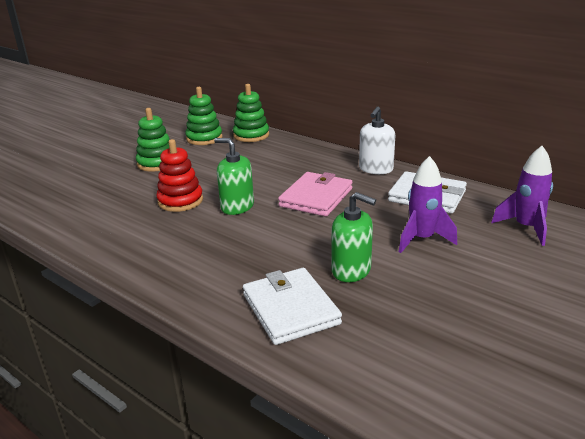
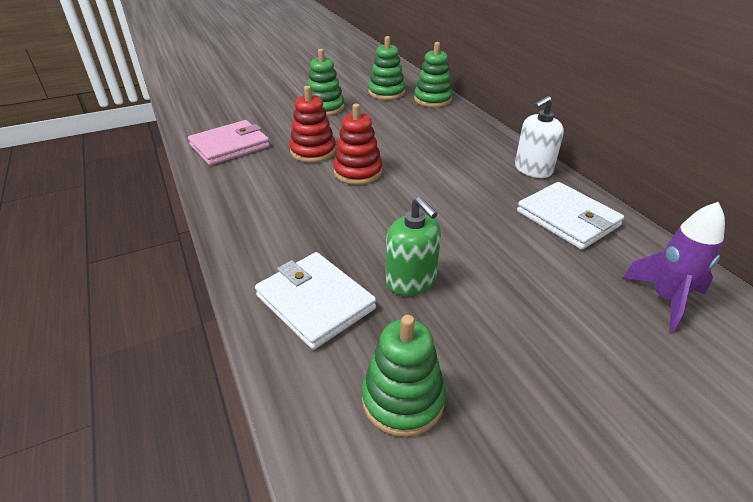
camera: 25 degrees right, 10 degrees up
(237, 207) = (358, 172): green soap dispenser -> red stacking toy
(290, 309) = (315, 302): white wallet -> white wallet turned 45 degrees counterclockwise
(316, 197) = (442, 184): pink wallet -> pink wallet (230, 146)
(412, 345) = (403, 399): none -> green stacking toy
(422, 239) = (519, 270): purple rocket -> none

